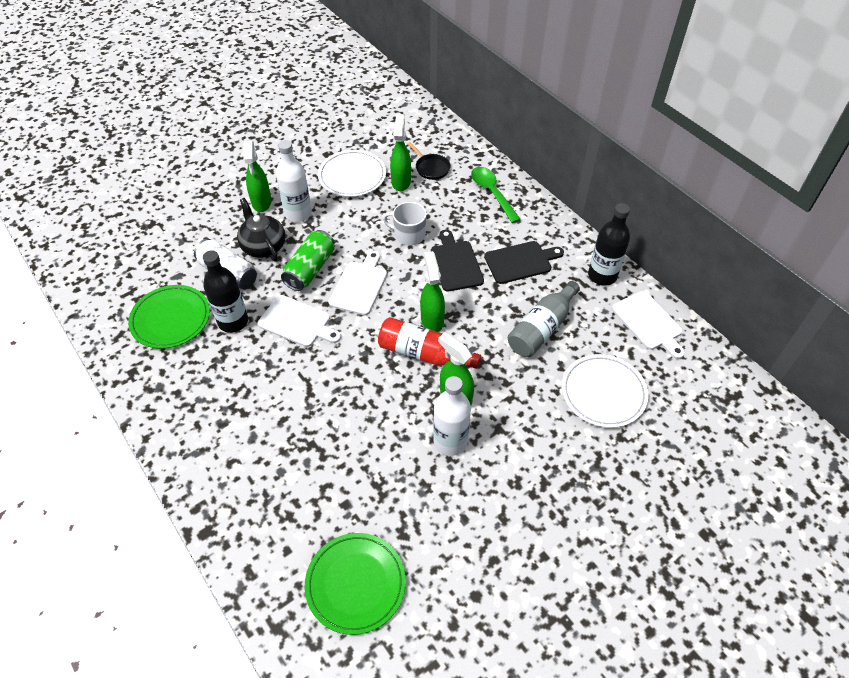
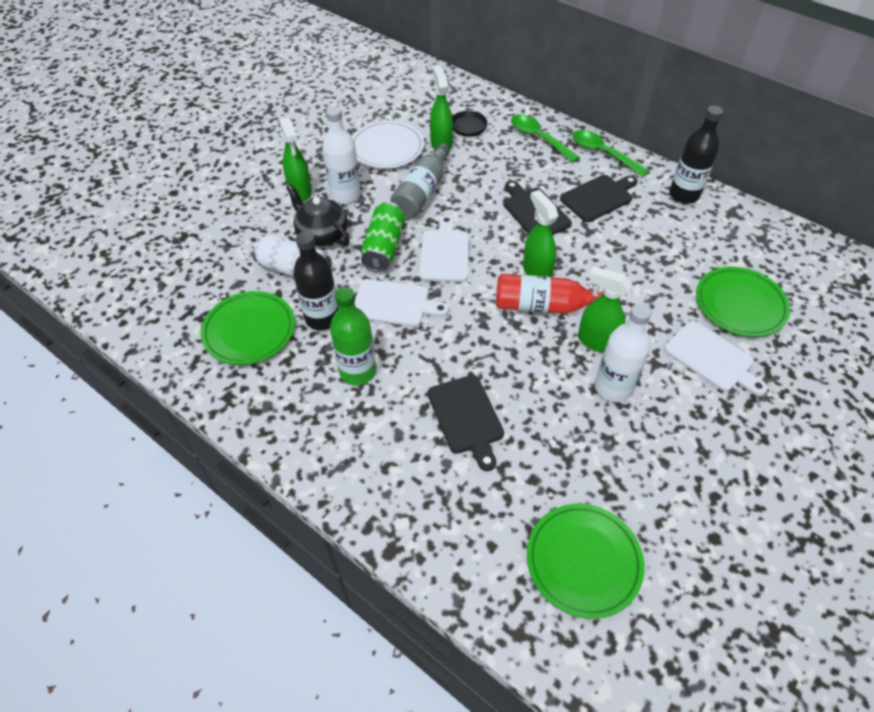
camera: 15 degrees left, 0 degrees up
(242, 375) = (357, 371): none -> green bottle
(314, 437) = (466, 418): none -> black cutting board
(409, 235) = (473, 193): white mug -> none
(541, 328) = (650, 256): grey bottle -> grey bottle (422, 192)
(544, 219) = (603, 153): none -> green spoon
(603, 393) = (740, 304): white plate -> green plate
(648, 323) = (749, 229): white cutting board -> white cutting board (712, 358)

